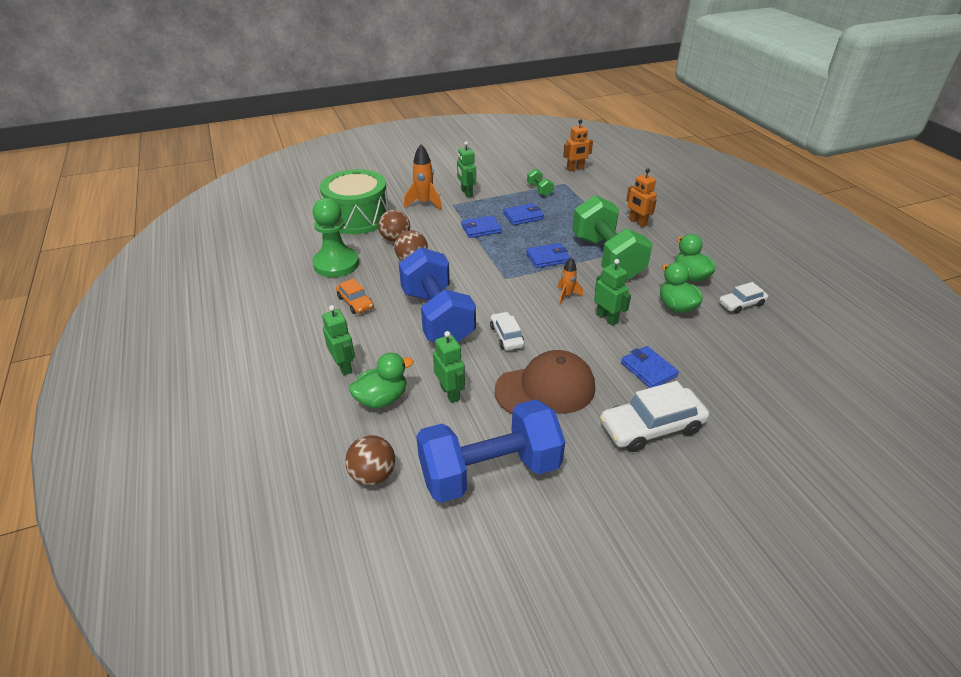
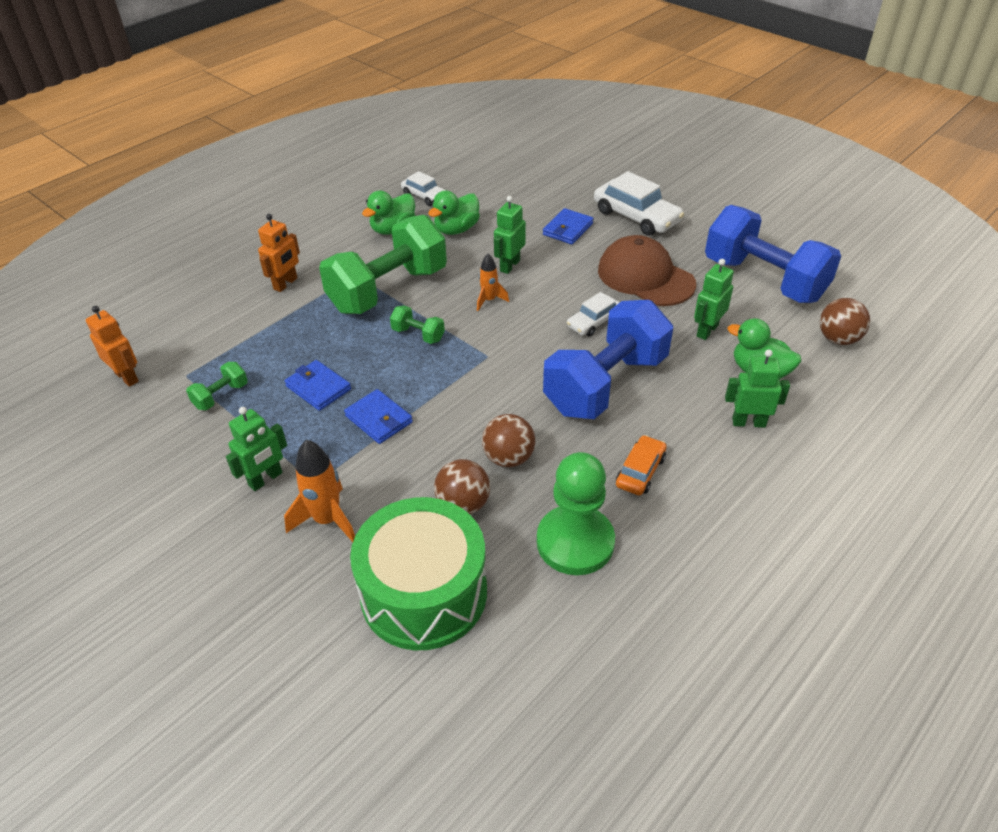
camera: 115 degrees left, 5 degrees up
(344, 366) = (748, 422): green robot -> green robot turned 60 degrees clockwise
(547, 258) = (418, 335): blue wallet -> green dumbbell

